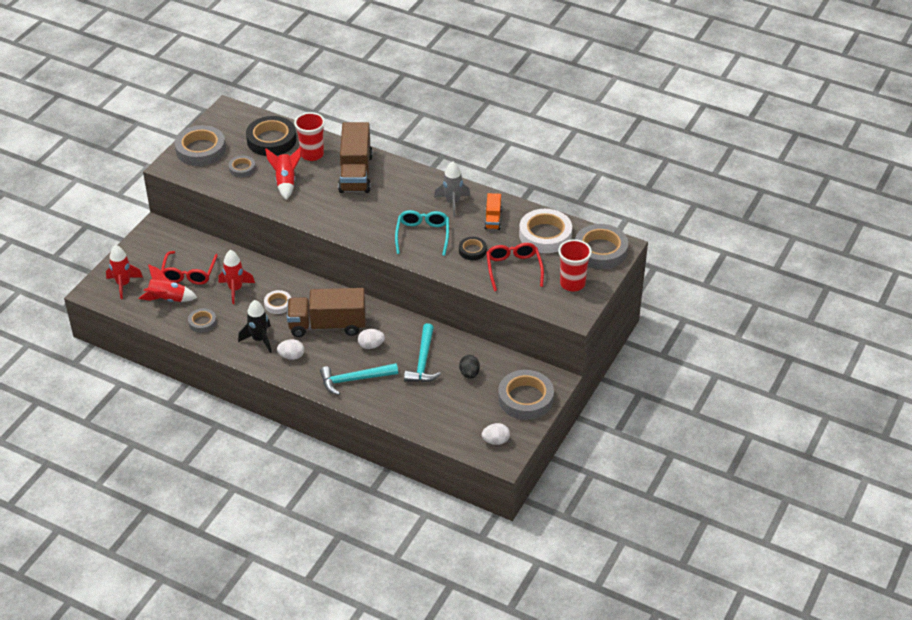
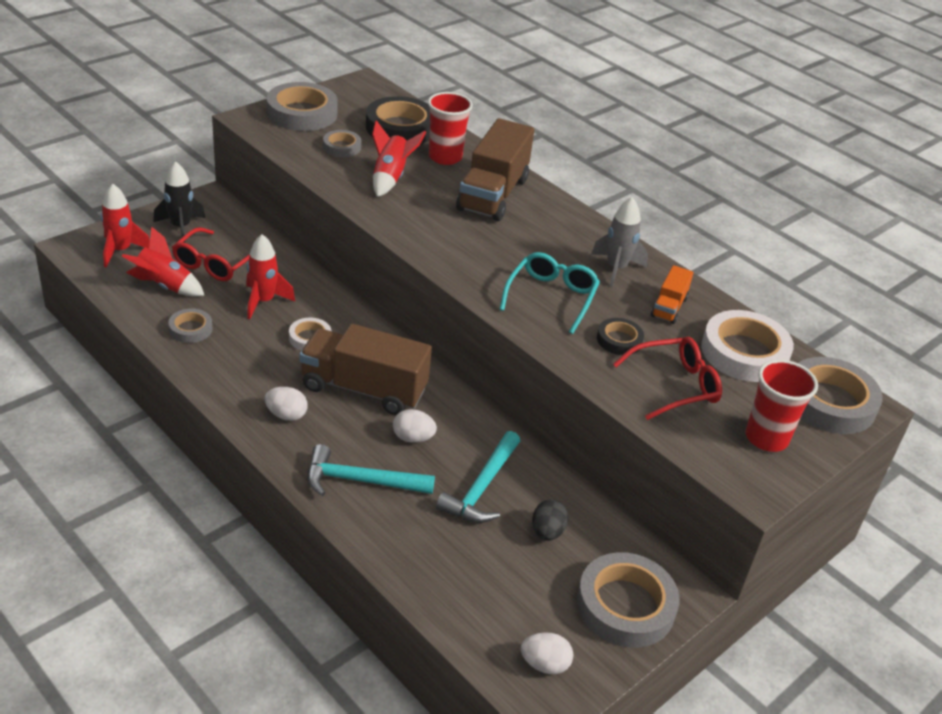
camera: 15 degrees right, 5 degrees down
(259, 339) = (254, 377): black rocket -> black rocket (181, 227)
(513, 268) = (675, 385): red glasses -> red glasses turned 60 degrees clockwise

